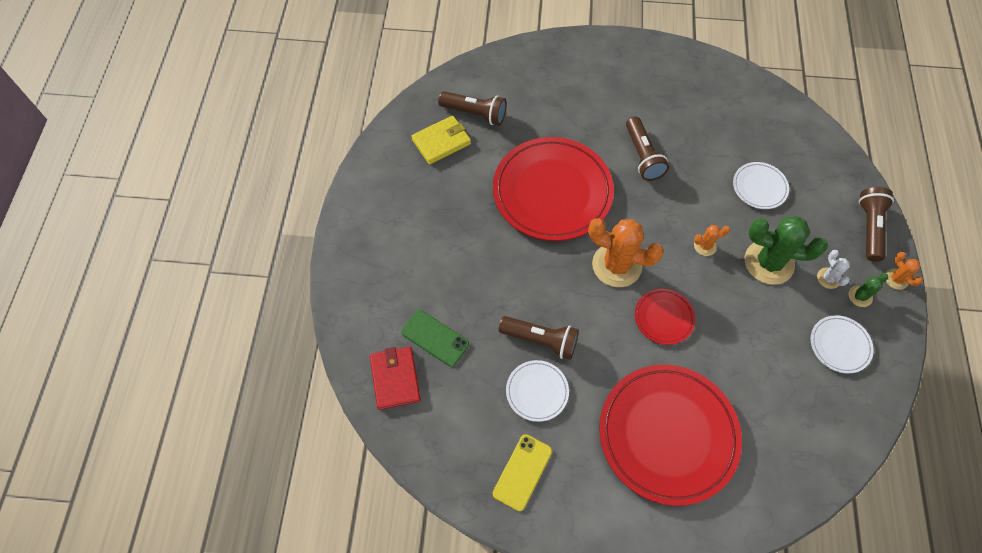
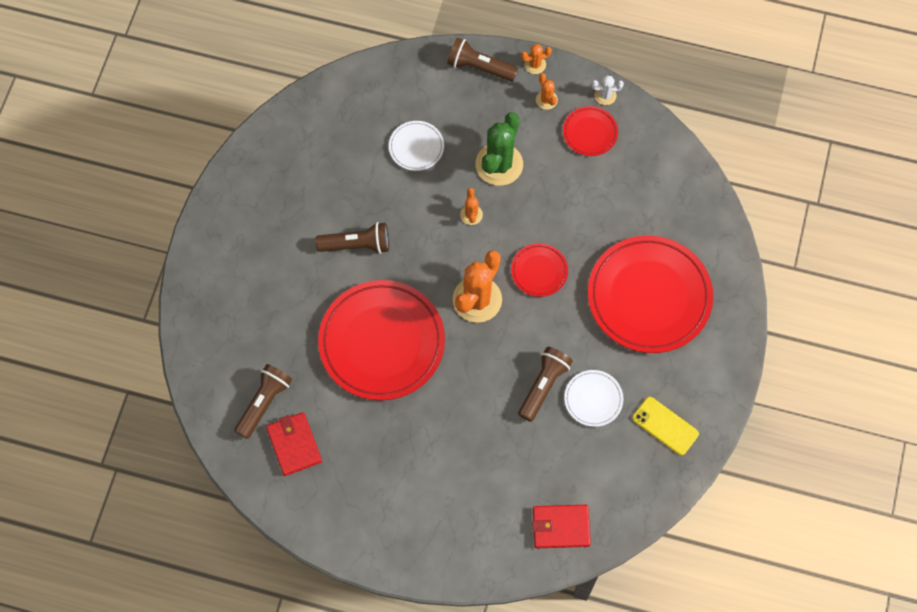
camera: 80 degrees left, 5 degrees up
(435, 338) = (525, 484): green phone -> none
(441, 142) = (294, 445): yellow wallet -> red wallet
(828, 278) = (524, 119): white cactus -> white cactus (605, 95)
(839, 345) = (590, 133): white plate -> red plate
(860, 296) = (546, 100): green cactus -> orange cactus

